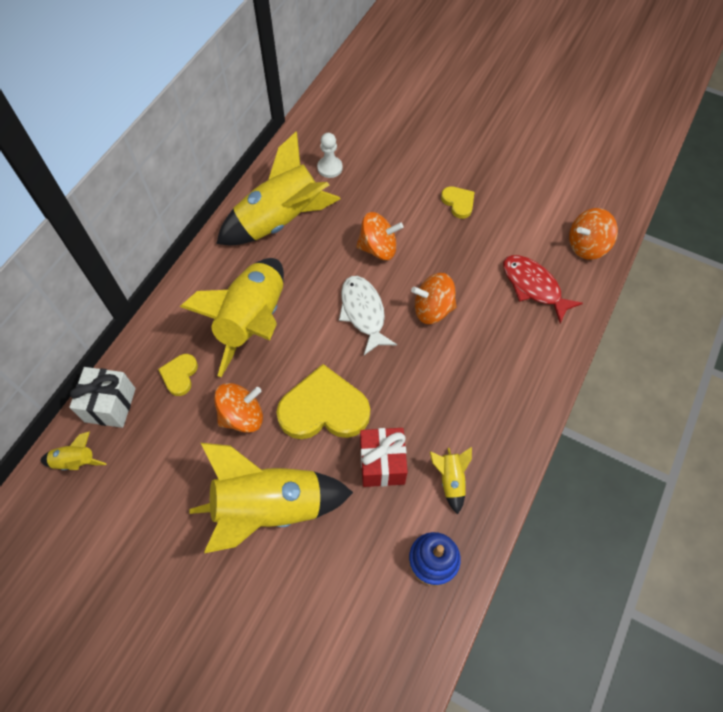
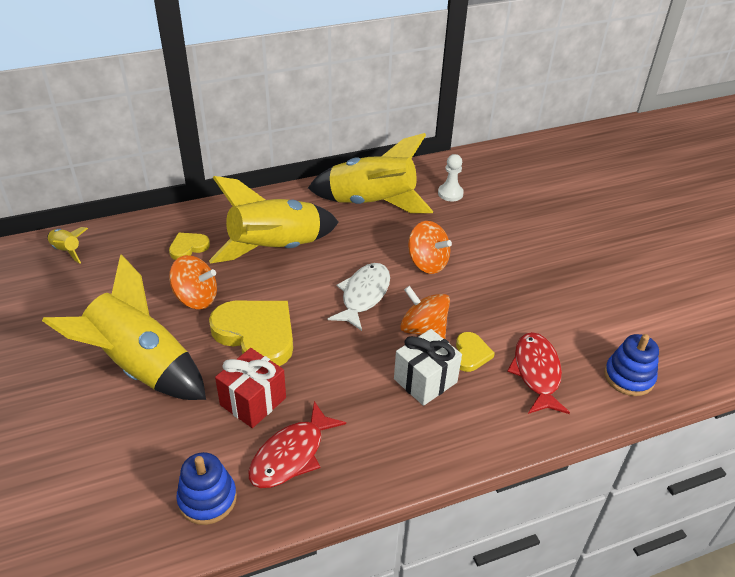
camera: 40 degrees right, 20 degrees down
(110, 405) = (126, 235): white gift -> white gift (425, 380)
(450, 480) = (291, 455): yellow rocket -> red fish
(458, 203) = (534, 274): yellow heart -> yellow heart (471, 354)
(587, 246) = (629, 377): orange spinning top -> blue stacking toy

